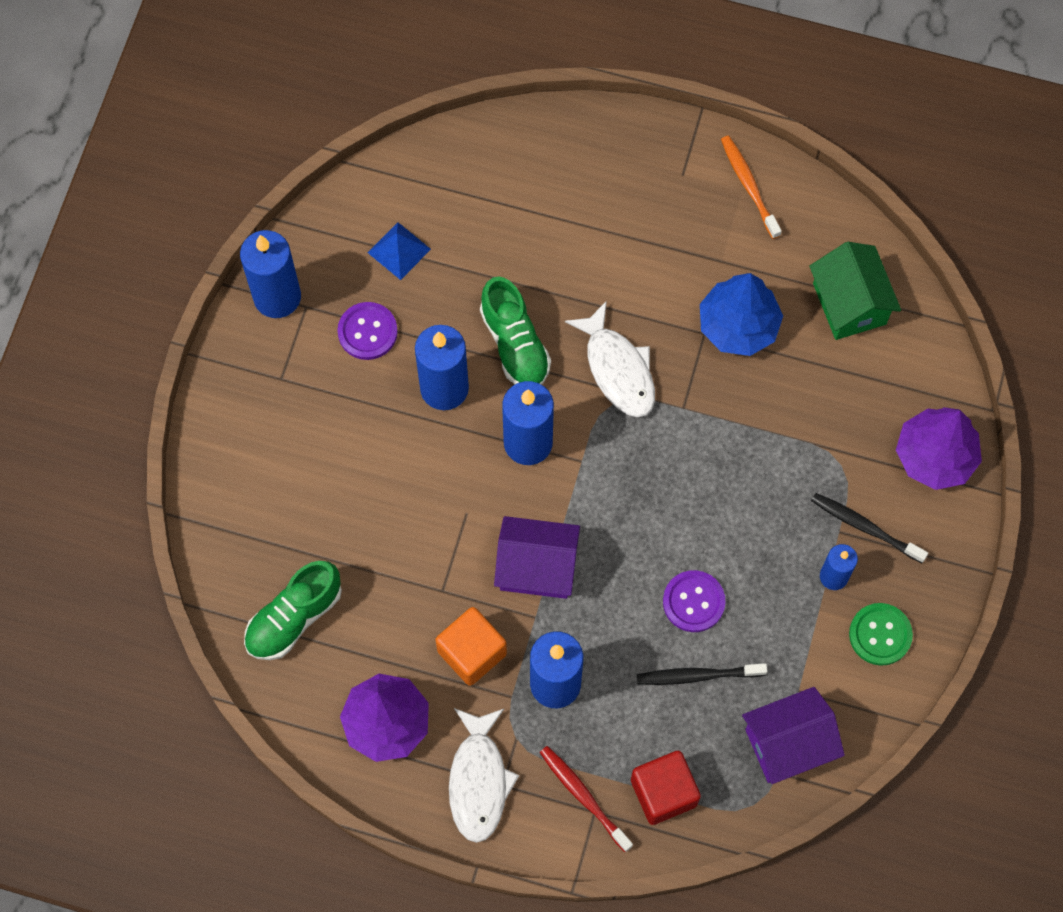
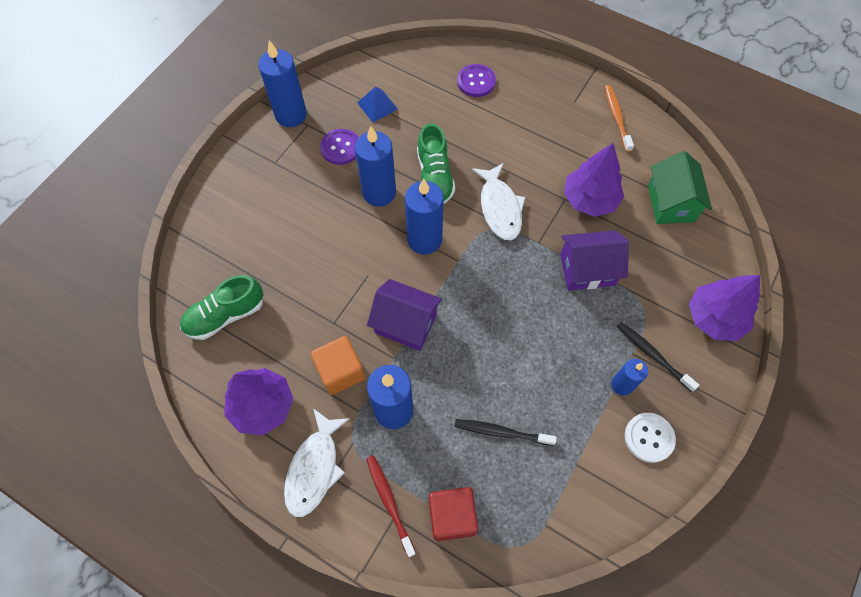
camera: 15 degrees right, 5 degrees down
(693, 602) = (512, 377): purple button -> purple button (476, 81)
(738, 326) = (590, 199): blue tree -> purple tree
(788, 743) = (559, 504): purple house -> purple house (587, 270)
(880, 635) = (649, 438): green button -> white button

